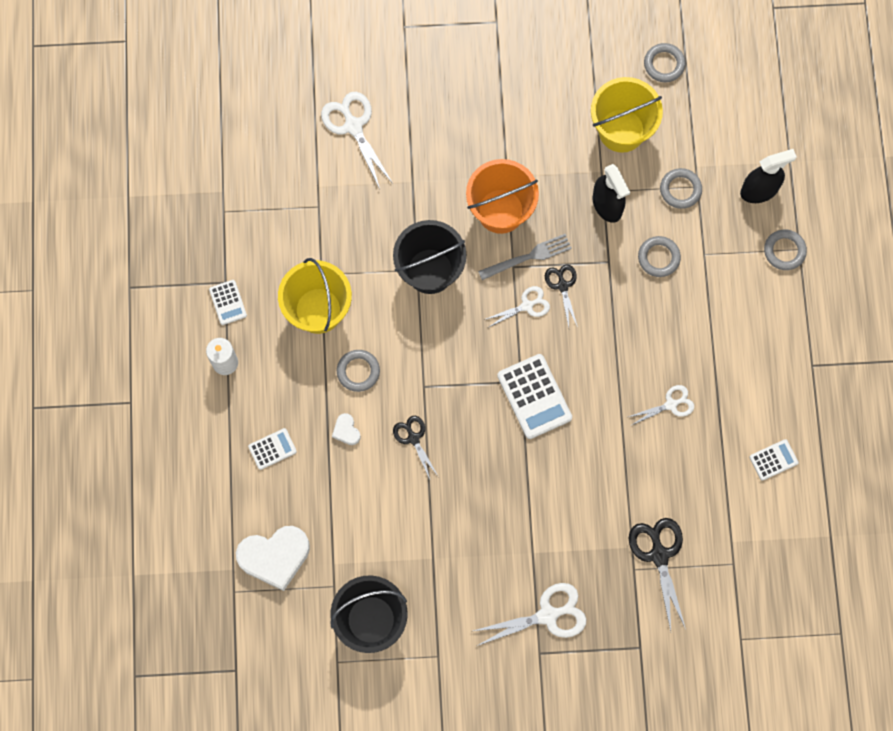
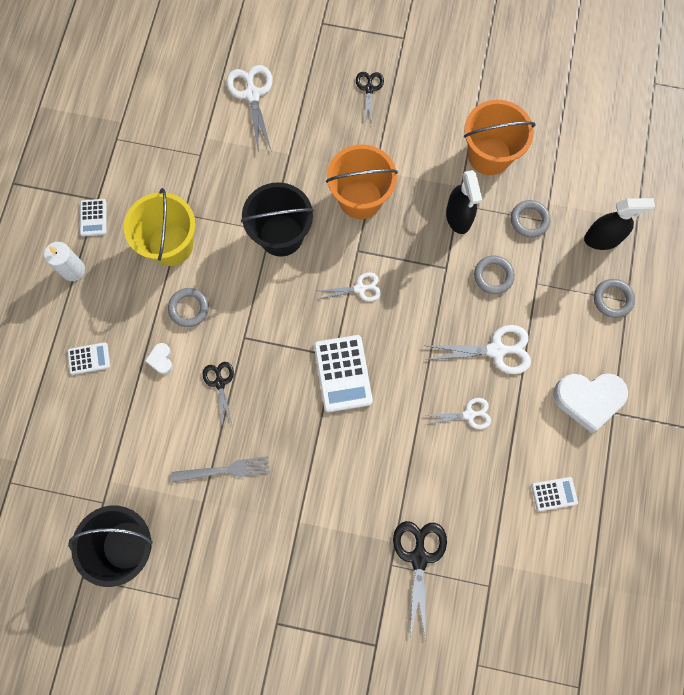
camera: 15 degrees right, 0 degrees up
(275, 557) = (58, 460): white heart -> white heart (588, 399)
(528, 256) = (374, 245): grey fork -> grey fork (225, 470)
(547, 615) = (295, 587): white scissors -> white scissors (496, 350)
(562, 286) = (397, 279): black scissors -> black scissors (369, 89)
(621, 130) = (489, 155): yellow bucket -> orange bucket
(664, 64) = (543, 108): grey ring -> none

